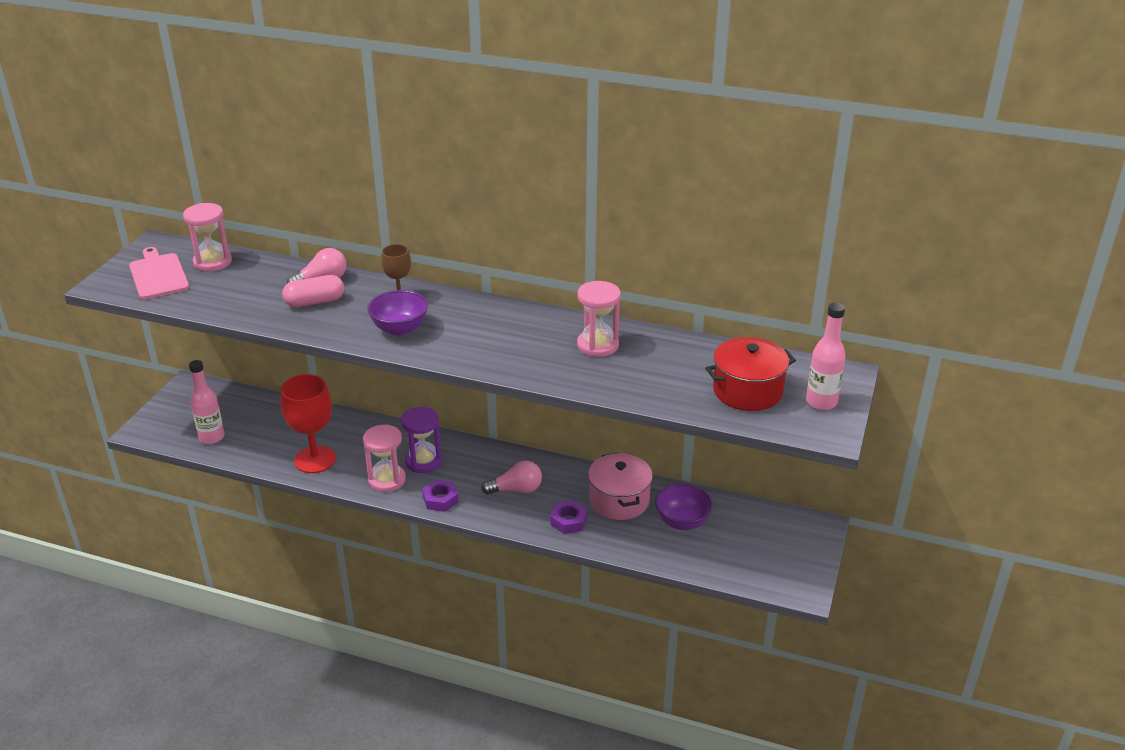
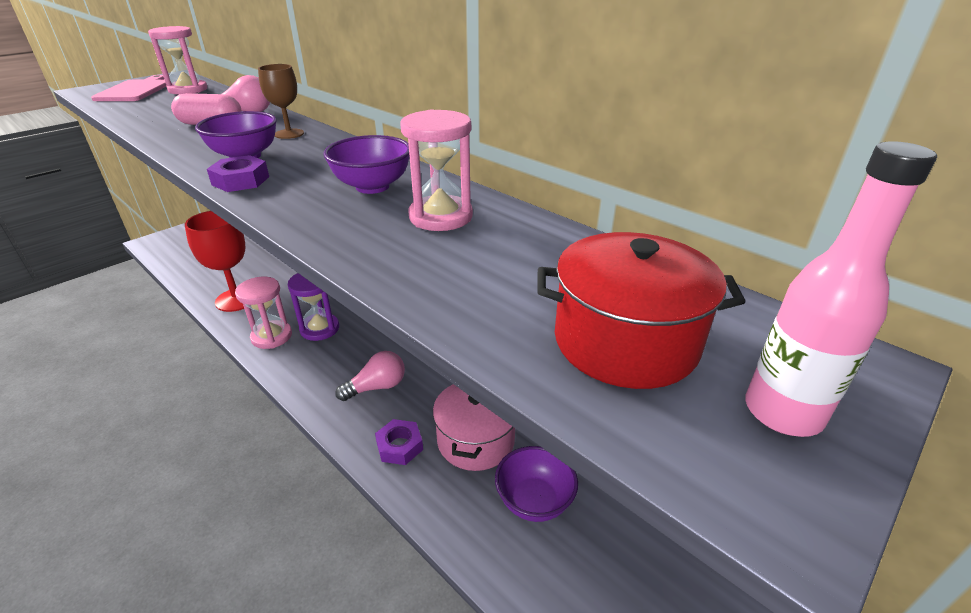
camera: 25 degrees right, 0 degrees up
(212, 437) = (187, 260): pink bottle -> none
(440, 499) = (297, 372): purple nut -> purple nut (240, 181)
(516, 489) = (376, 387): pink light bulb -> pink light bulb turned 45 degrees counterclockwise
(528, 333) = (372, 186): none -> purple bowl

